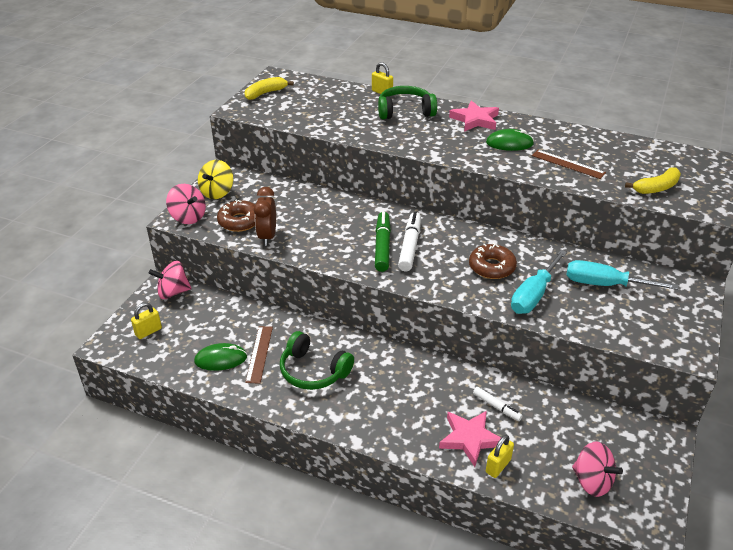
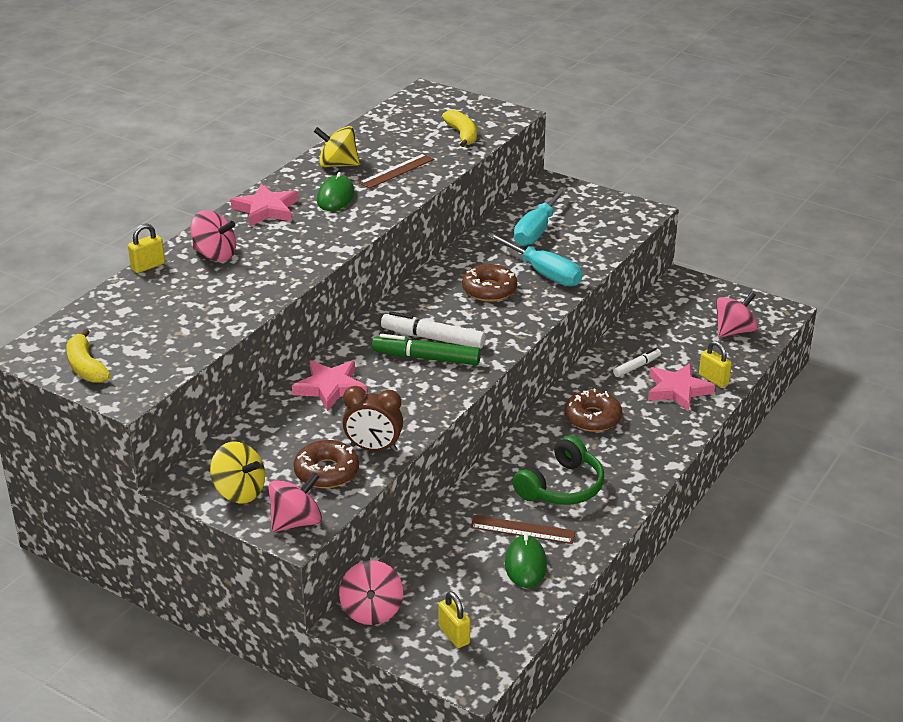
camera: 80 degrees left, 5 degrees down
(334, 209) = (330, 388): none -> pink star
(405, 111) = (215, 255): green headphones -> pink spinning top
(409, 382) = (592, 418): none -> brown donut
(560, 138) = (338, 164): none -> yellow spinning top

